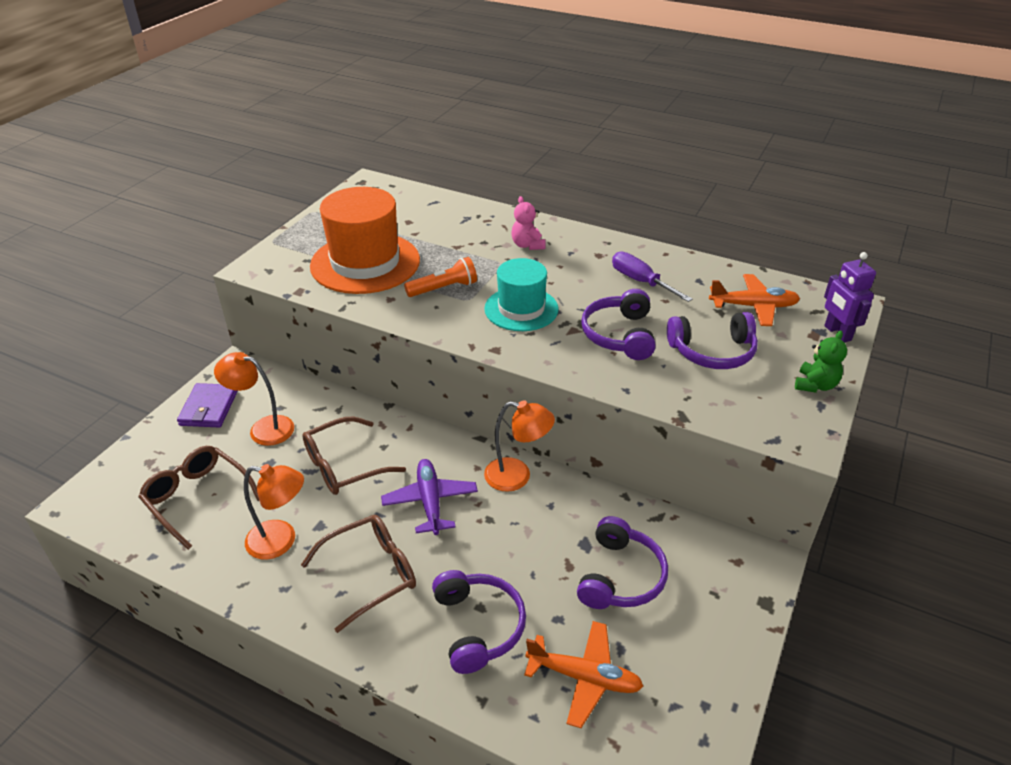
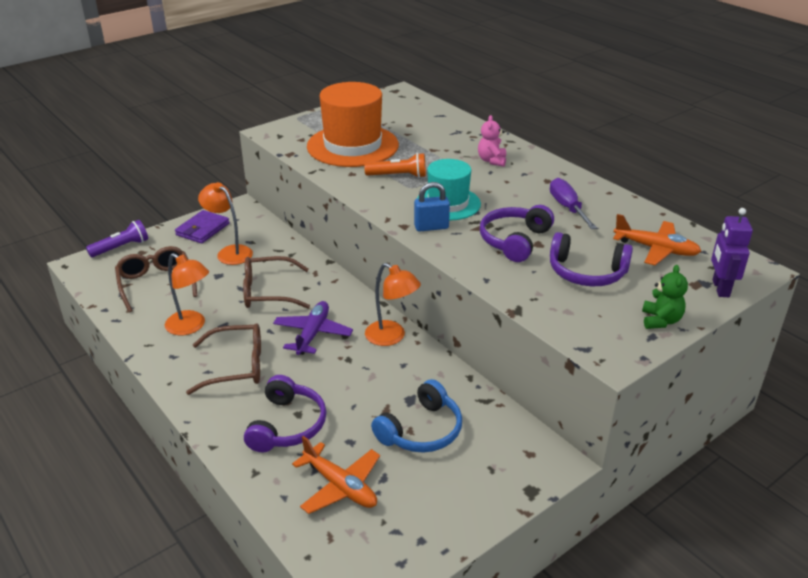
camera: 25 degrees right, 5 degrees down
(117, 464) = (121, 247): none -> purple flashlight
(525, 343) = (431, 227): none -> blue padlock
(620, 576) = (421, 430): purple headphones -> blue headphones
(815, 385) = (660, 320): green teddy bear -> green teddy bear turned 45 degrees counterclockwise

